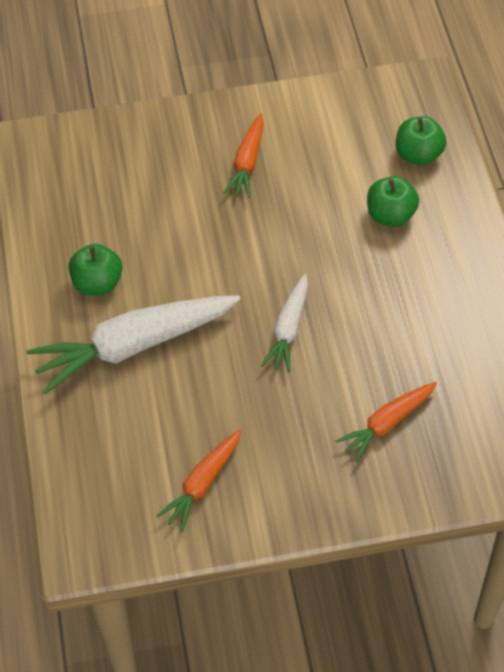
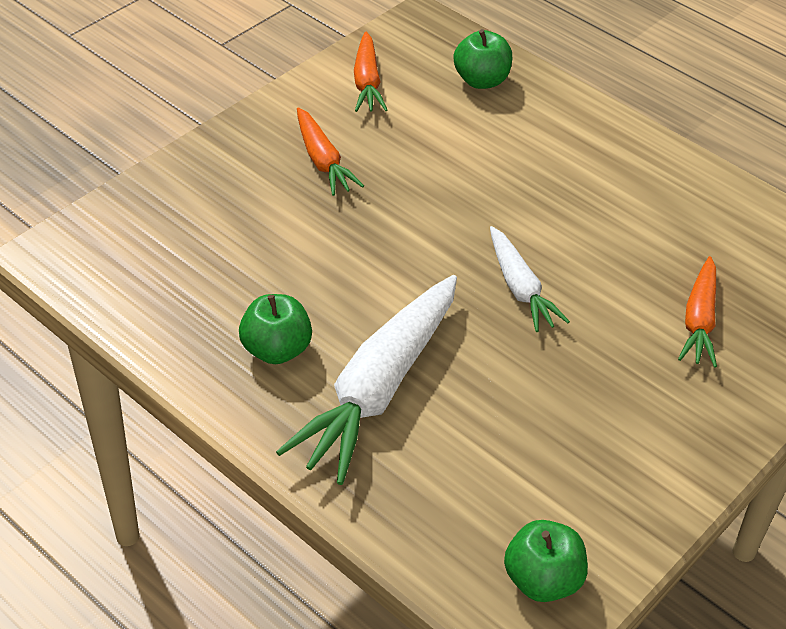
camera: 40 degrees left, 10 degrees down
(202, 483) = (588, 480): orange carrot -> orange carrot (367, 82)
(390, 215) = (510, 141): green apple -> green apple (542, 580)

